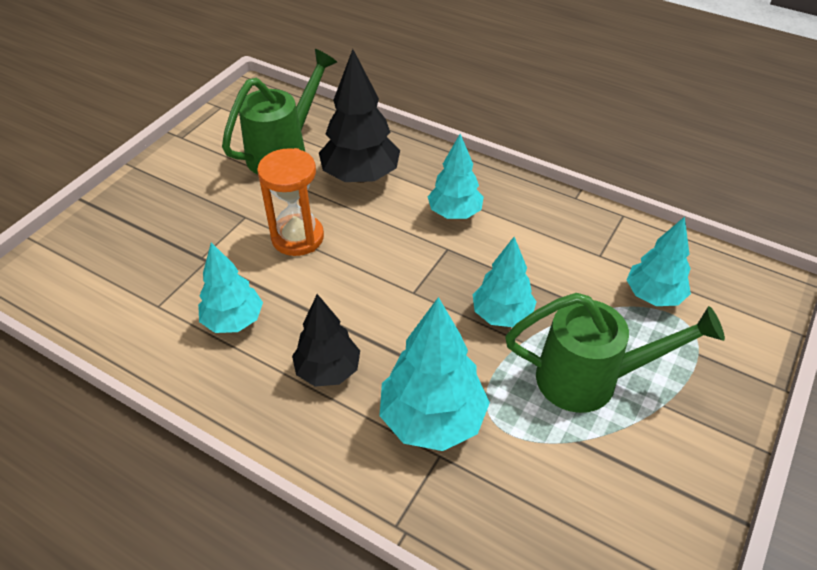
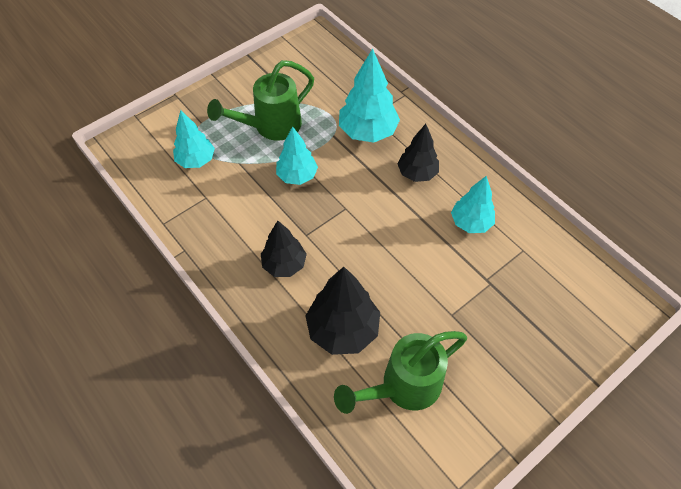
camera: 160 degrees left, 10 degrees up
(297, 237) = (413, 279): orange hourglass -> none
(454, 213) = (284, 264): turquoise tree -> black tree
(591, 379) = (270, 127): green watering can -> green watering can turned 60 degrees counterclockwise

